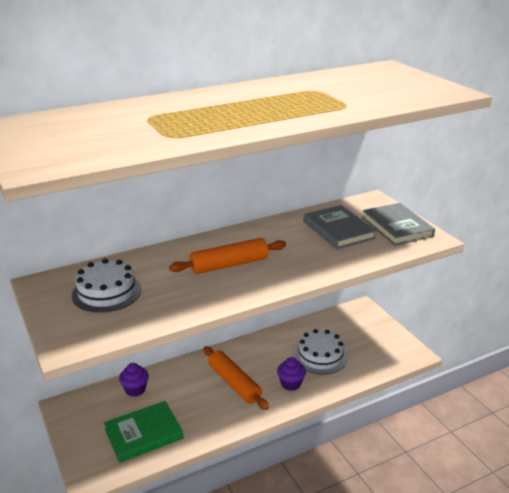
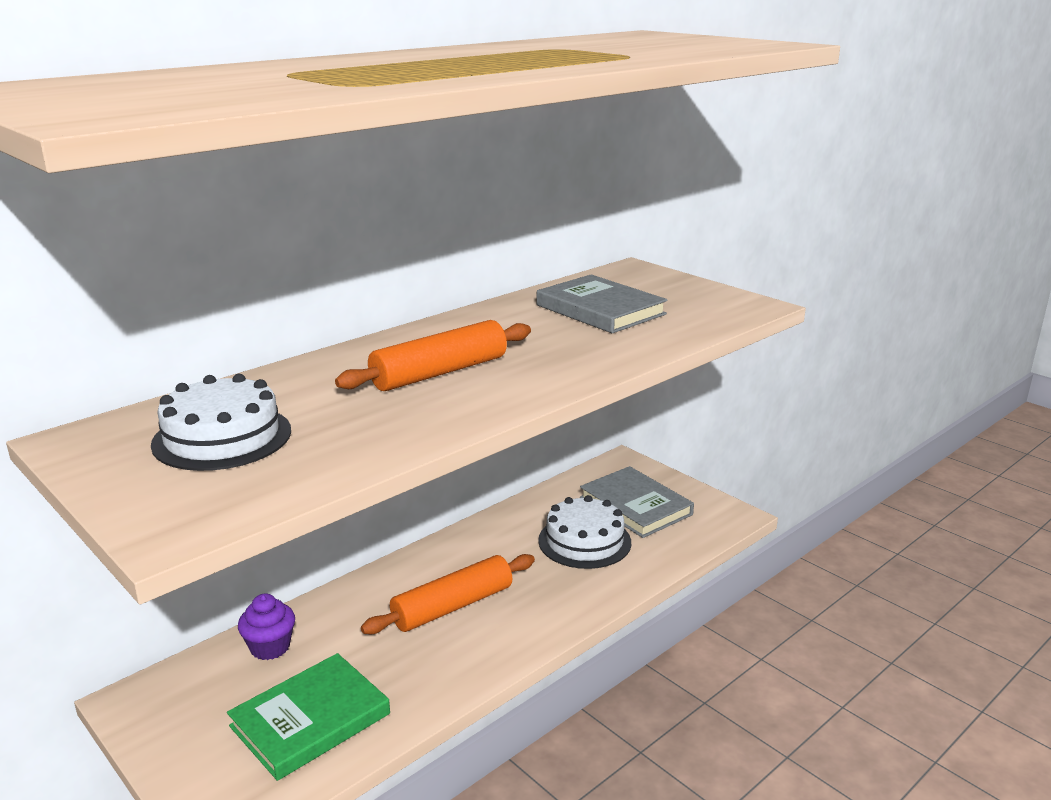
camera: 15 degrees left, 5 degrees down
(234, 383) = (452, 606): orange rolling pin -> orange rolling pin turned 75 degrees counterclockwise
(291, 384) = (552, 591): purple cupcake -> none
(397, 227) = (691, 297): grey book -> grey book (635, 506)

